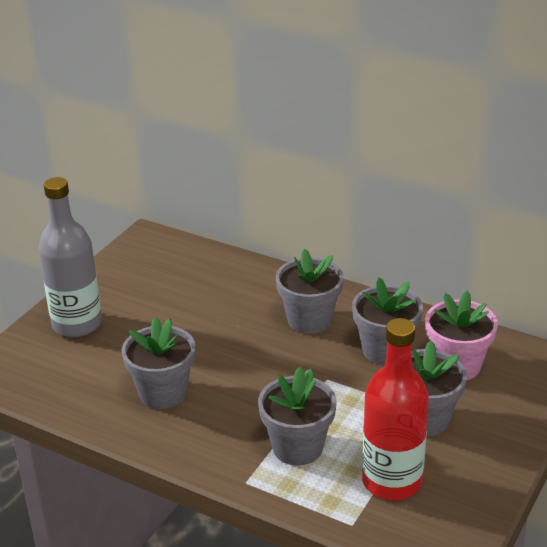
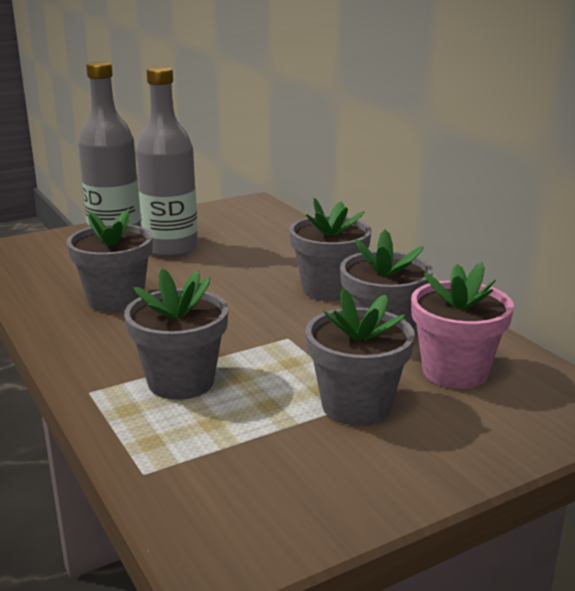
camera: 30 degrees right, 10 degrees down
(140, 320) = (171, 248): none -> grey bottle
(391, 481) = (243, 450): red bottle -> none

